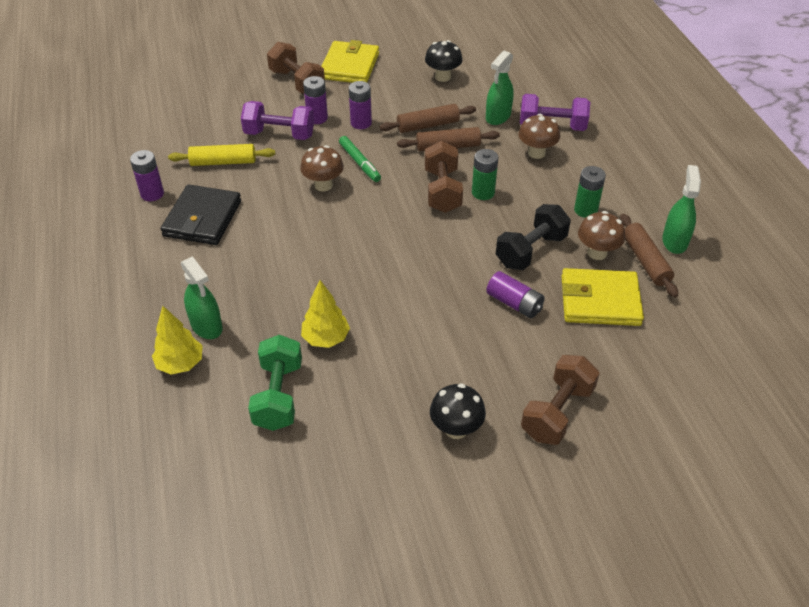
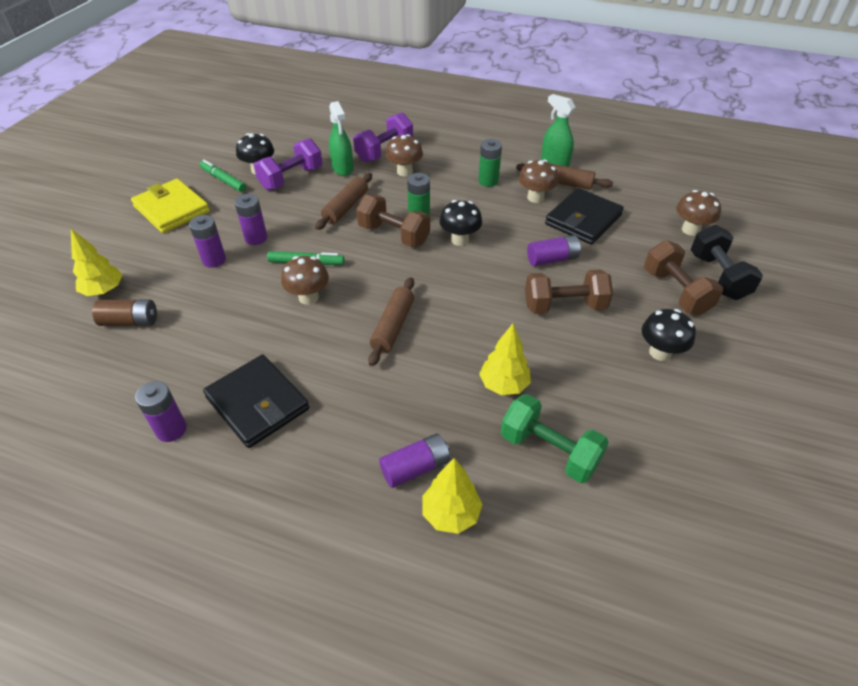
camera: 55 degrees left, 0 degrees up
(206, 326) = (415, 468): green spray bottle -> purple battery
(223, 162) = (192, 350): yellow rolling pin -> none
(224, 120) = (130, 321): none -> brown battery
(241, 91) = (104, 291): none -> yellow tree
(279, 134) = (204, 294): purple dumbbell -> purple dumbbell (291, 178)
(297, 82) = (146, 249): brown dumbbell -> brown dumbbell (564, 306)
(409, 68) = (223, 180): none -> green marker
(428, 125) = (307, 205): brown rolling pin -> brown rolling pin (393, 326)
(478, 232) = (459, 239): none -> black mushroom
(531, 251) = (505, 225): black dumbbell -> black dumbbell (718, 276)
(600, 300) = (583, 219): yellow wallet -> black wallet
(678, 391) = (690, 230): none -> brown mushroom

